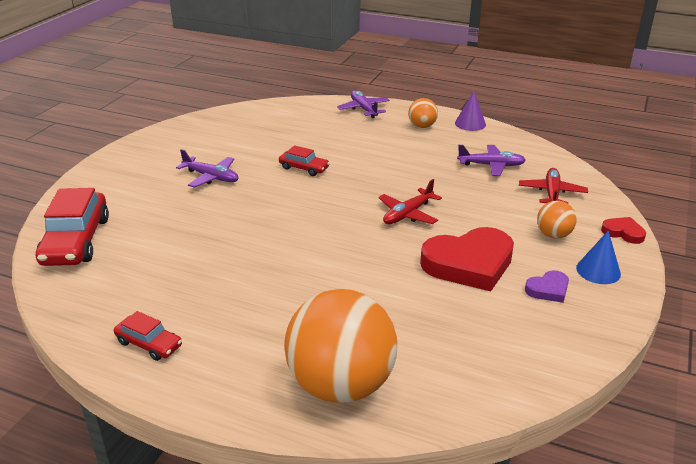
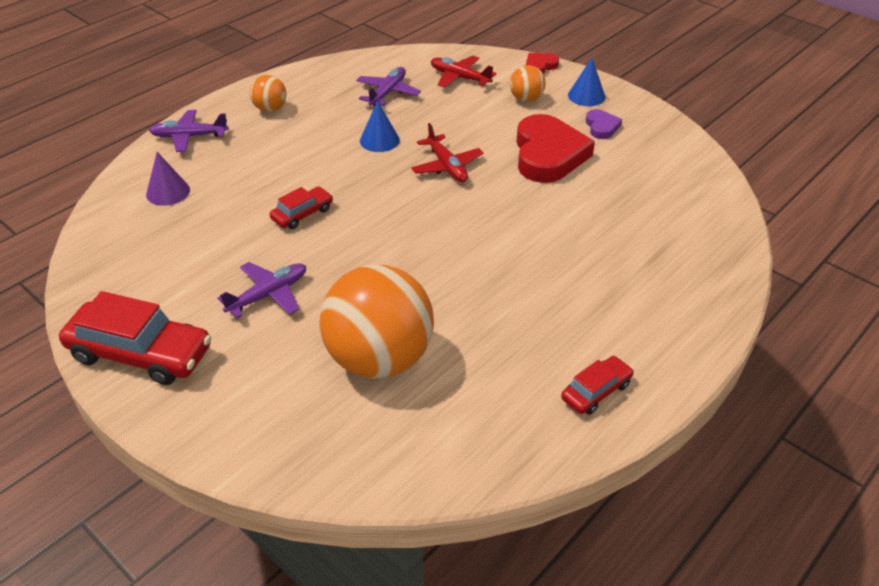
camera: 70 degrees left, 10 degrees up
(76, 241) = (352, 446): red car -> red car (140, 353)
(341, 385) = (690, 269): orange ball -> orange ball (379, 359)
(419, 177) = (379, 140): none -> blue cone
(470, 123) = (291, 78): purple cone -> purple cone (168, 192)

